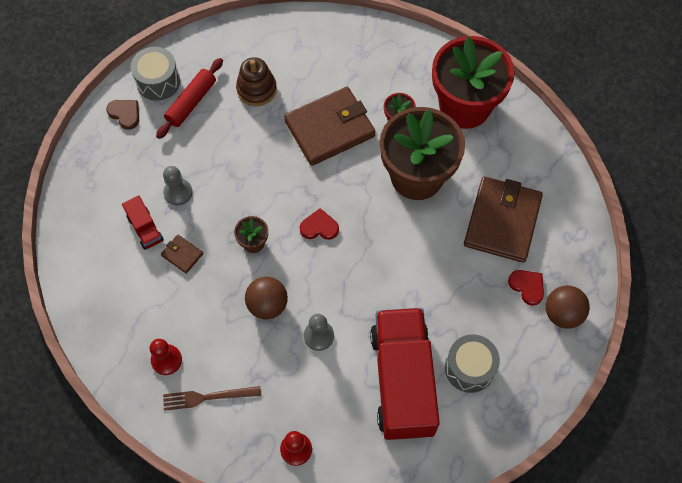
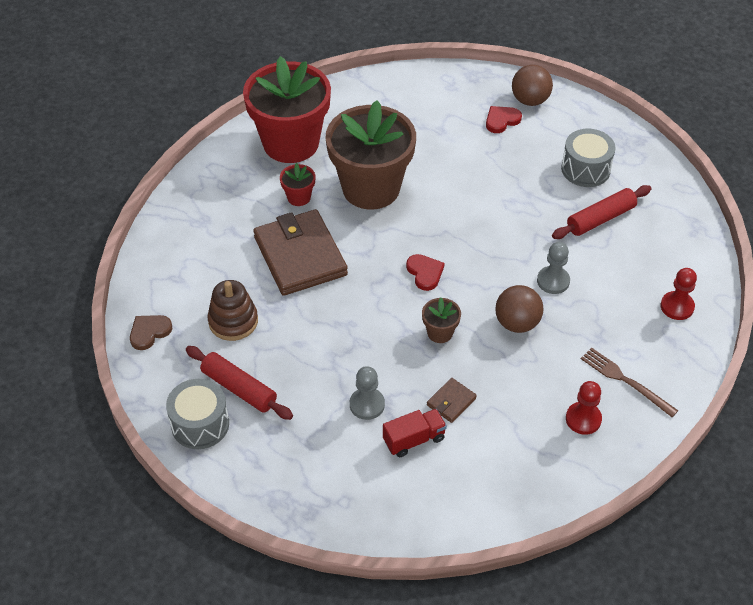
camera: 85 degrees left, 15 degrees down
(125, 114) = (243, 462): brown heart -> brown heart (149, 332)
(208, 397) = (625, 381): brown fork -> brown fork turned 135 degrees clockwise
(319, 227) = (425, 273): red heart -> red heart turned 150 degrees clockwise
(402, 381) = (600, 219): red truck -> red rolling pin
(502, 221) = (430, 130): brown wallet -> none

